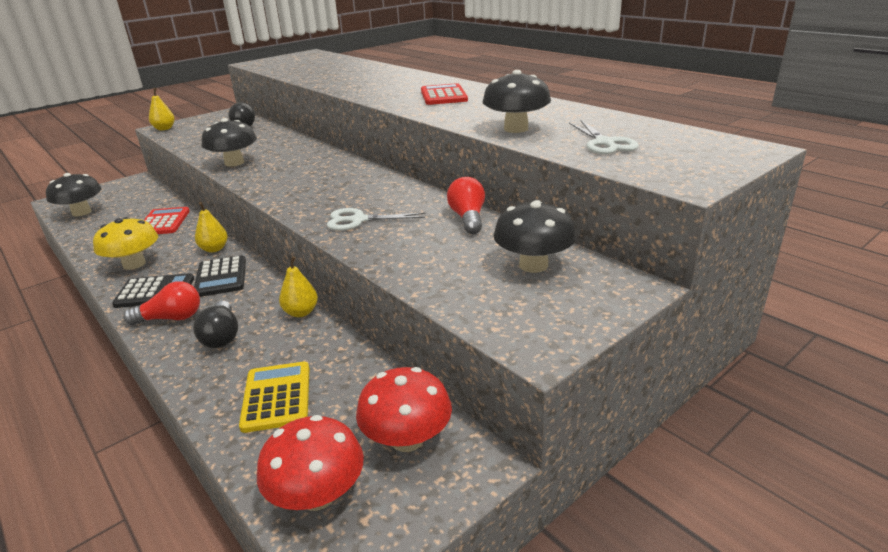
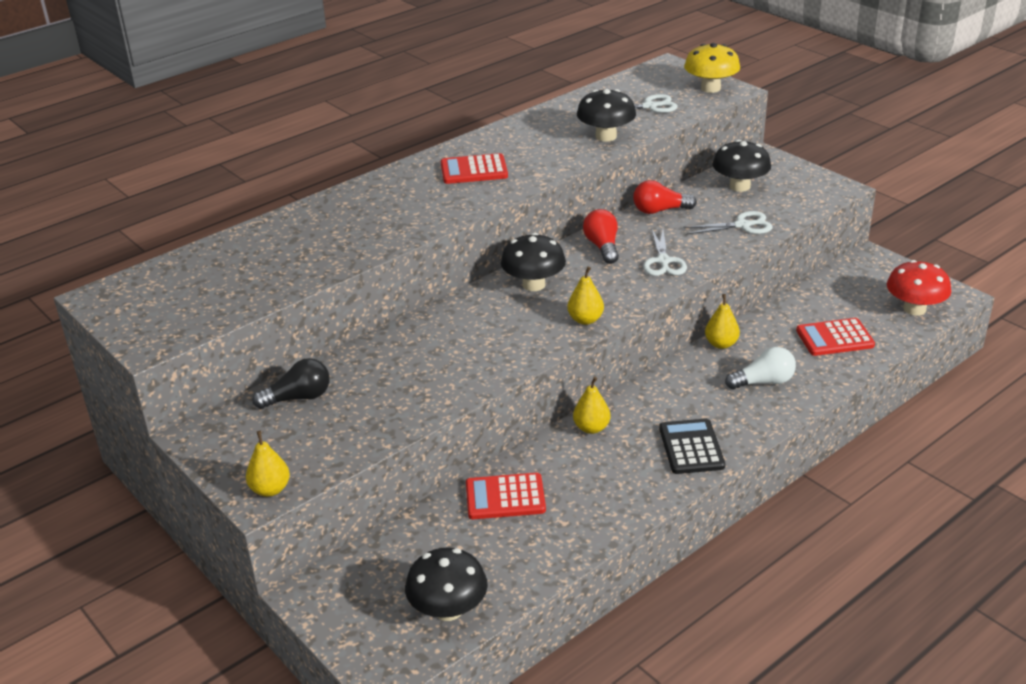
camera: 90 degrees left, 5 degrees up
(134, 264) = (627, 485): yellow mushroom -> yellow mushroom (710, 88)
(171, 318) = (739, 421): red light bulb -> red light bulb (602, 247)
(221, 277) = (658, 407): black calculator -> none
(222, 336) = (763, 382): black light bulb -> white light bulb
(234, 163) = (480, 369): black mushroom -> black mushroom (533, 284)
(275, 191) = (585, 320): none -> yellow pear
(277, 397) = (834, 338): yellow calculator -> red calculator
(407, 439) = (859, 282): red mushroom -> none
(426, 264) = (742, 225): none -> white scissors

